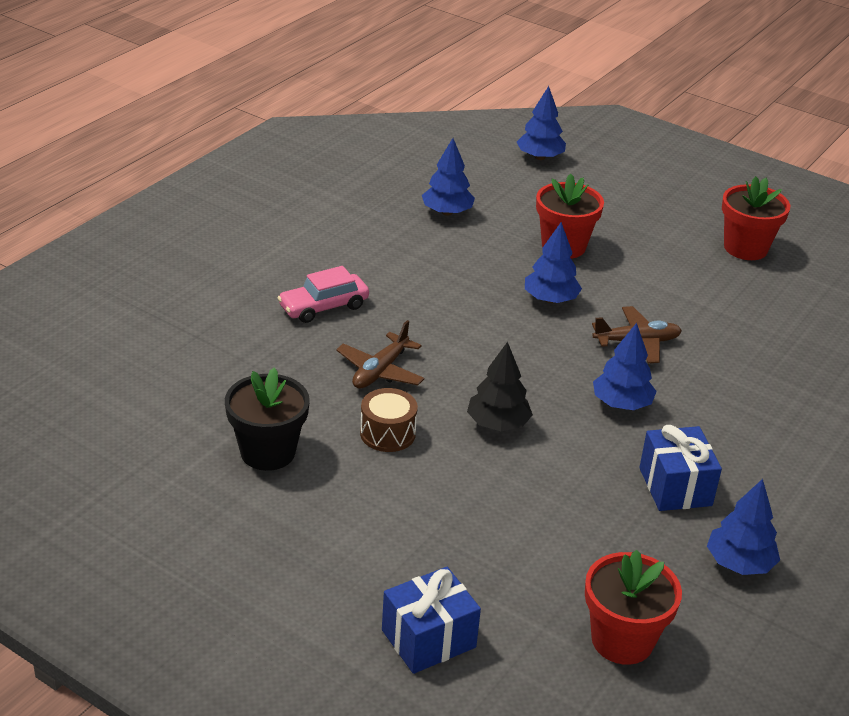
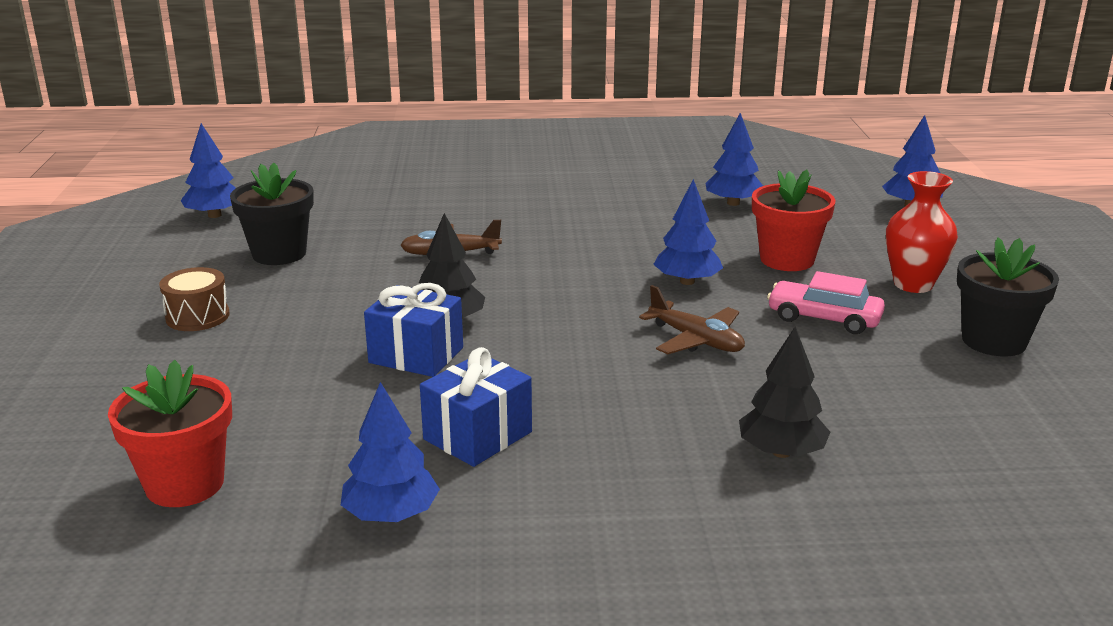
camera: 55 degrees right, 10 degrees down
(323, 307) = (503, 209): pink car -> pink car (824, 318)
(387, 433) = (367, 284): brown drum -> brown drum (197, 316)
(428, 639) = (99, 390): blue gift -> blue gift (416, 355)
(621, 404) = (576, 365): blue tree -> blue tree (214, 215)
(650, 227) = (913, 284): none -> red vase
(745, 248) = (993, 341): red flower pot -> black flower pot
(796, 387) = (781, 452): none -> black tree

